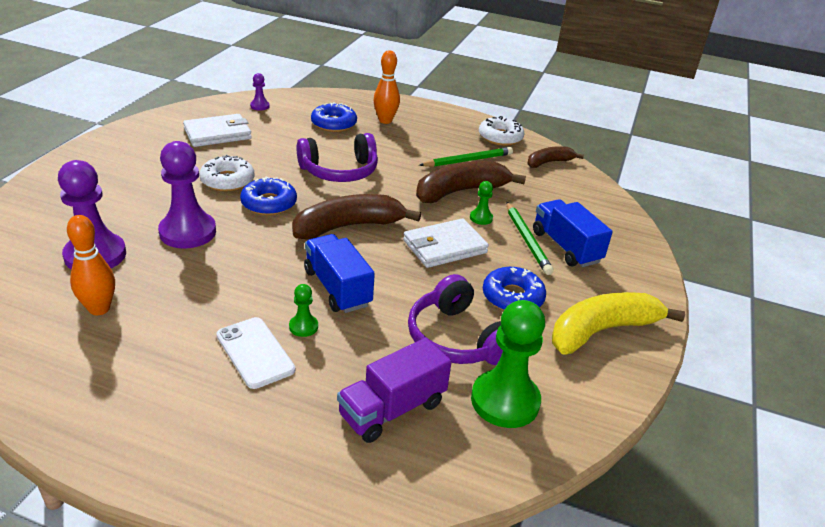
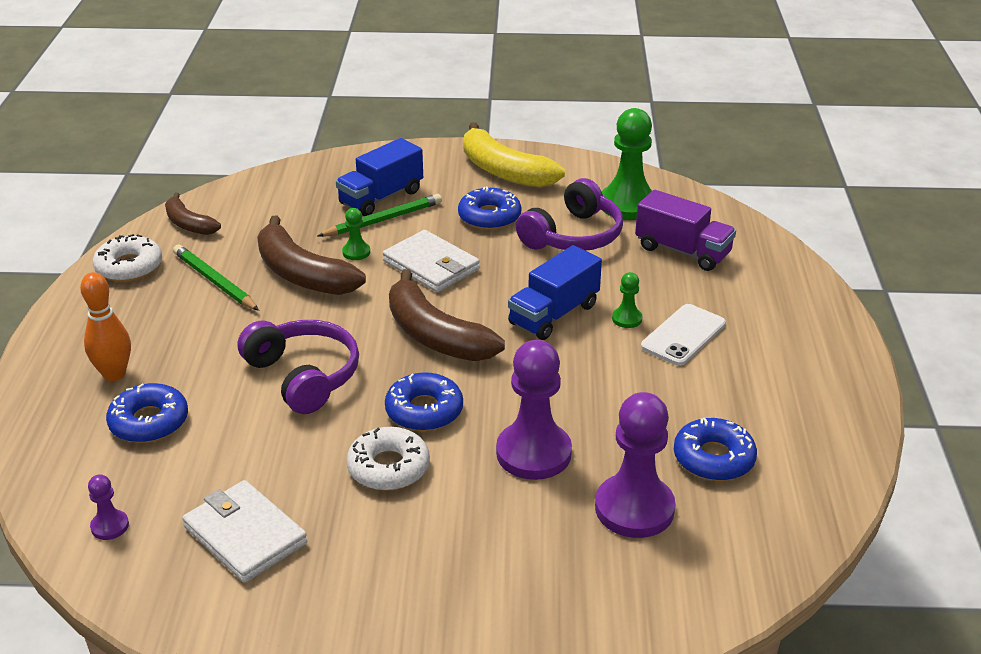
camera: 105 degrees left, 0 degrees up
(99, 309) = (713, 458): orange bowling pin -> blue donut

